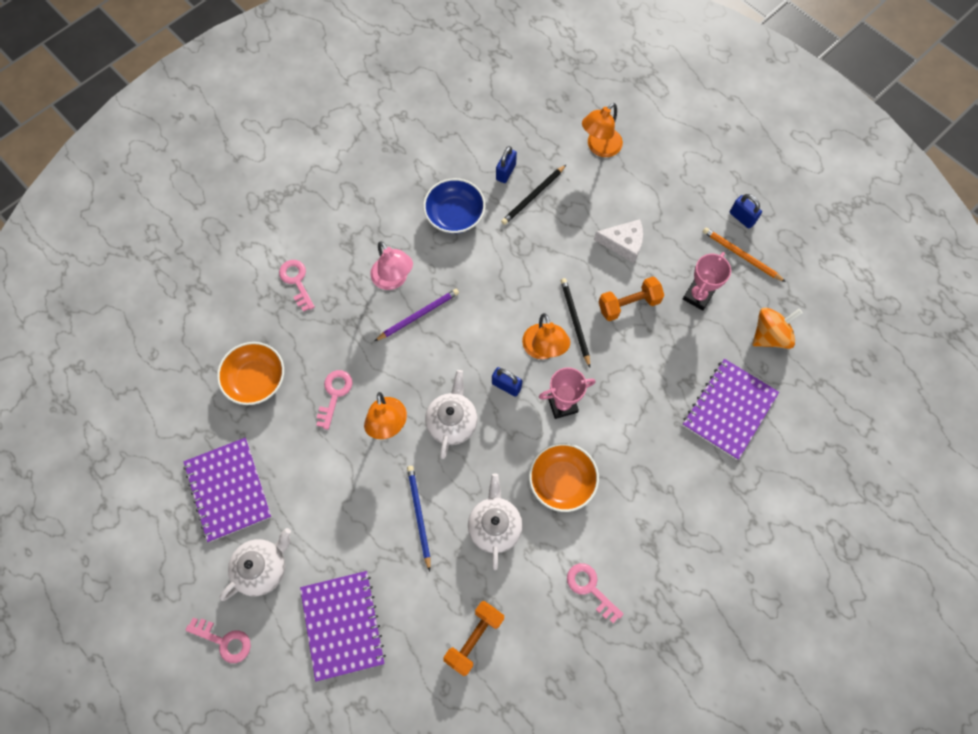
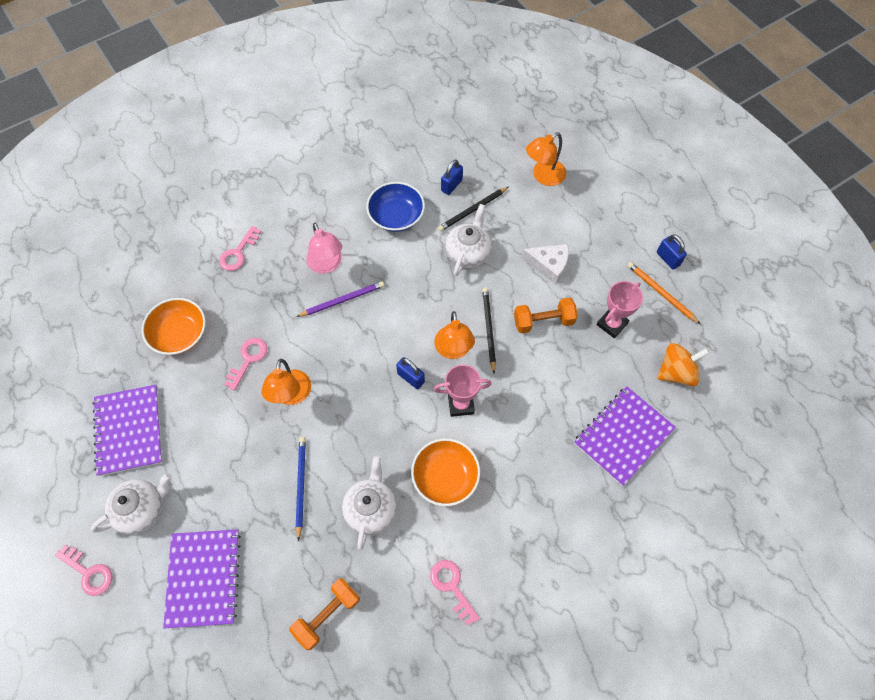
camera: 10 degrees right, 5 degrees down
(296, 281) = (238, 253): pink key -> pink key turned 135 degrees counterclockwise
(452, 422) = (352, 403): white teapot -> white teapot (468, 253)

